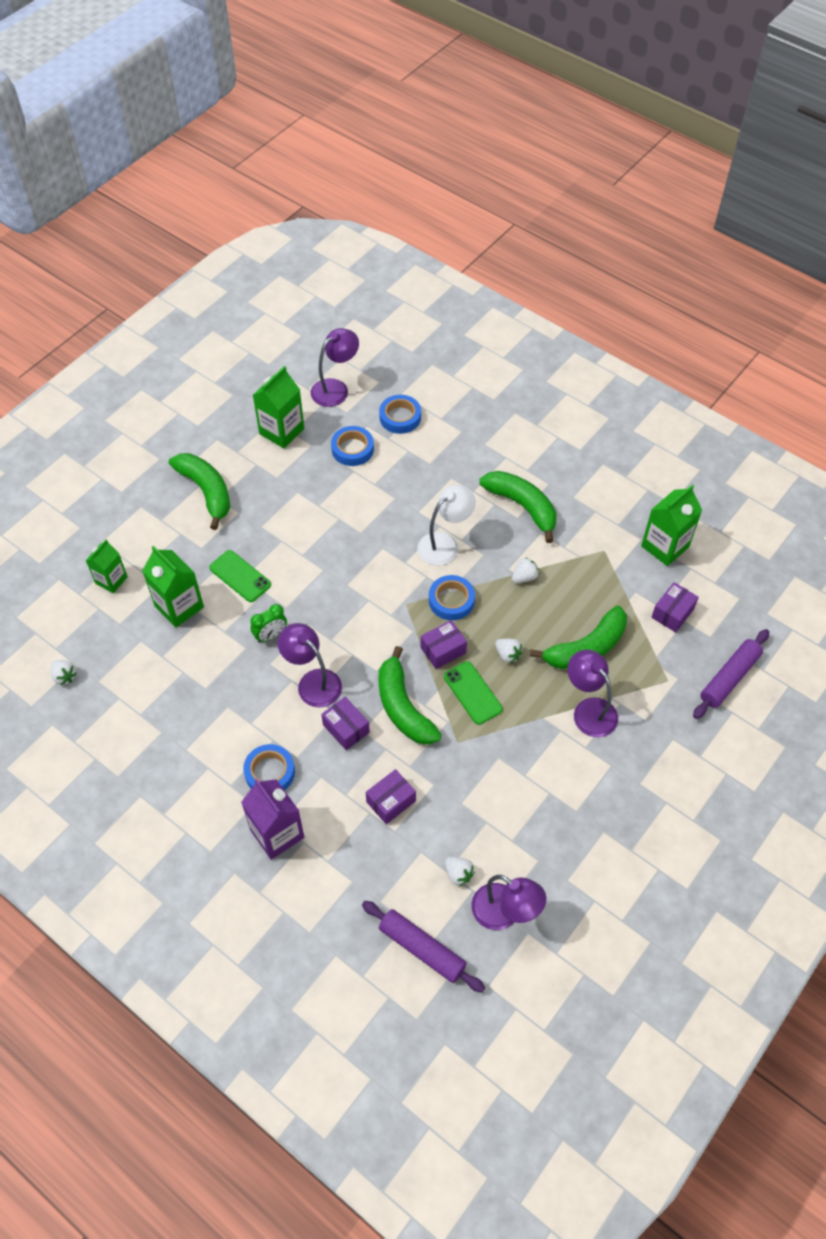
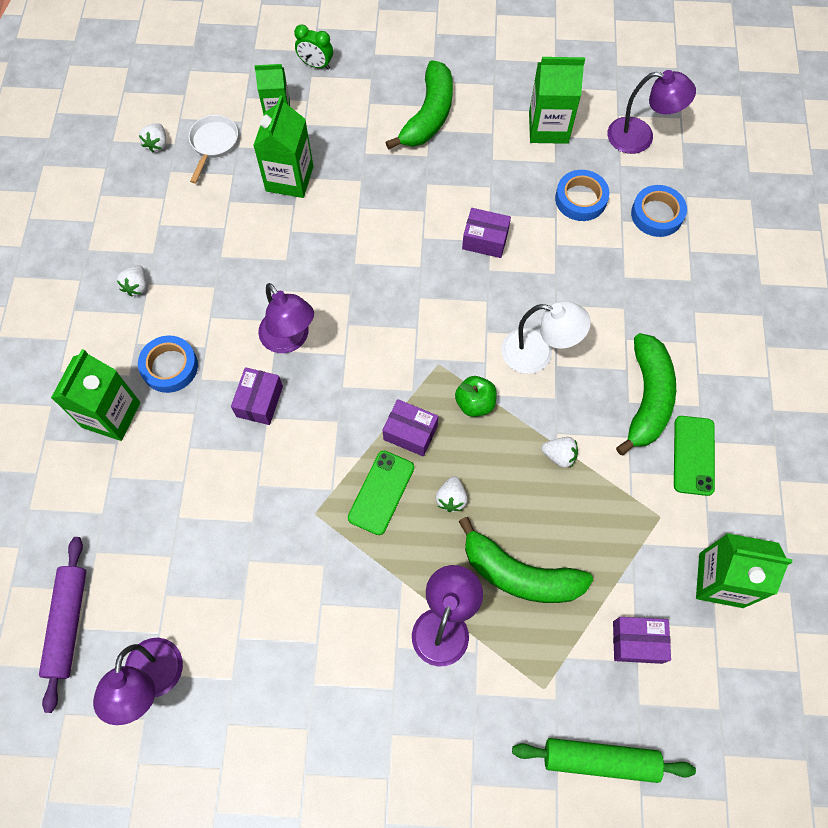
camera: 55 degrees right, 10 degrees up
(101, 638) = (213, 144): none -> white pan
(240, 576) = (358, 204): green phone -> green phone (693, 455)
(270, 635) = (314, 271): green clock -> green clock (316, 65)
(277, 833) = (111, 415): purple carton -> green carton
(313, 682) = (290, 339): purple lamp -> purple lamp turned 135 degrees clockwise
(391, 801) = (207, 493): purple box -> purple box (485, 240)
(403, 707) = (318, 437): green banana -> none
(451, 600) = (475, 403): blue tape -> green apple
(458, 874) = (168, 608): white strawberry -> white strawberry (137, 286)
(729, 678) = (600, 760): purple rolling pin -> green rolling pin

